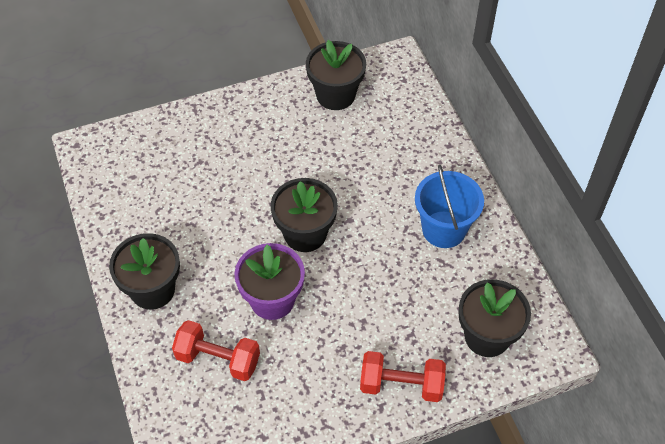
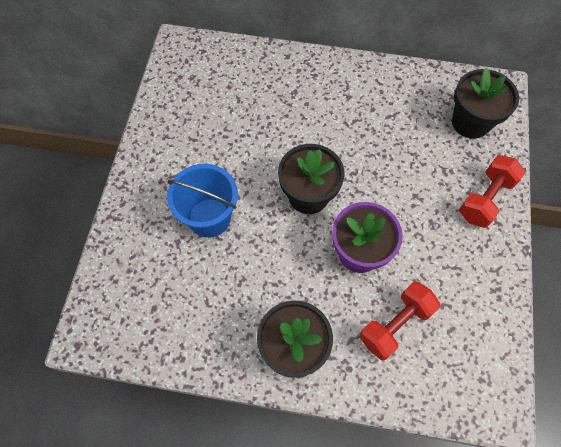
camera: 60 degrees left, 10 degrees up
(335, 95) = (182, 104): black flower pot -> none
(444, 229) = (362, 99): blue bucket -> blue bucket (209, 218)

